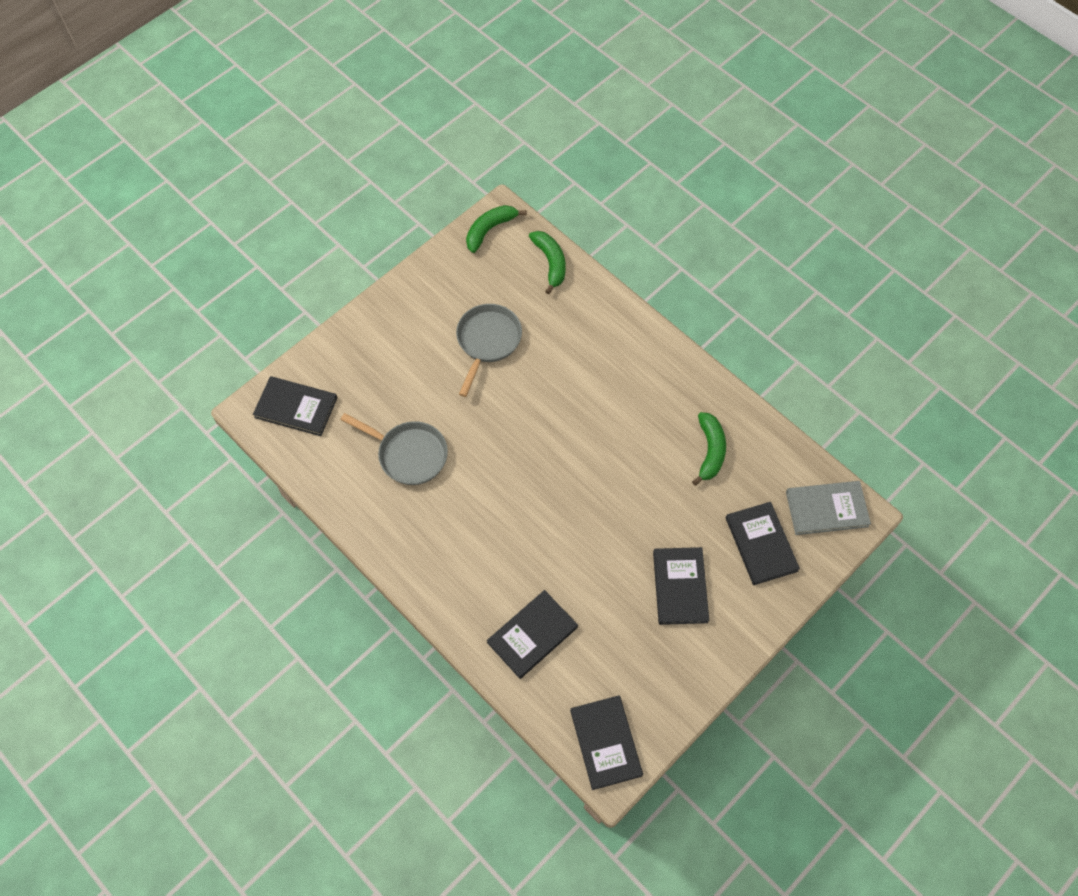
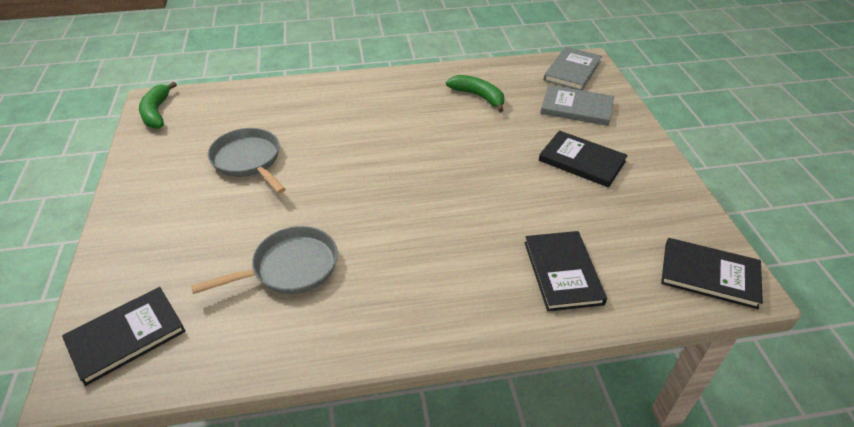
camera: 55 degrees left, 20 degrees down
(550, 263) = (231, 97): green banana -> none
(761, 544) = (576, 108): black book -> grey book

